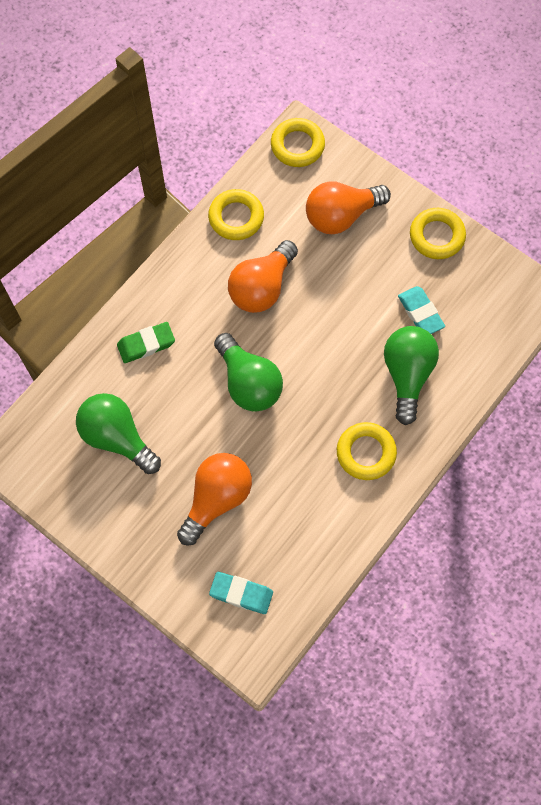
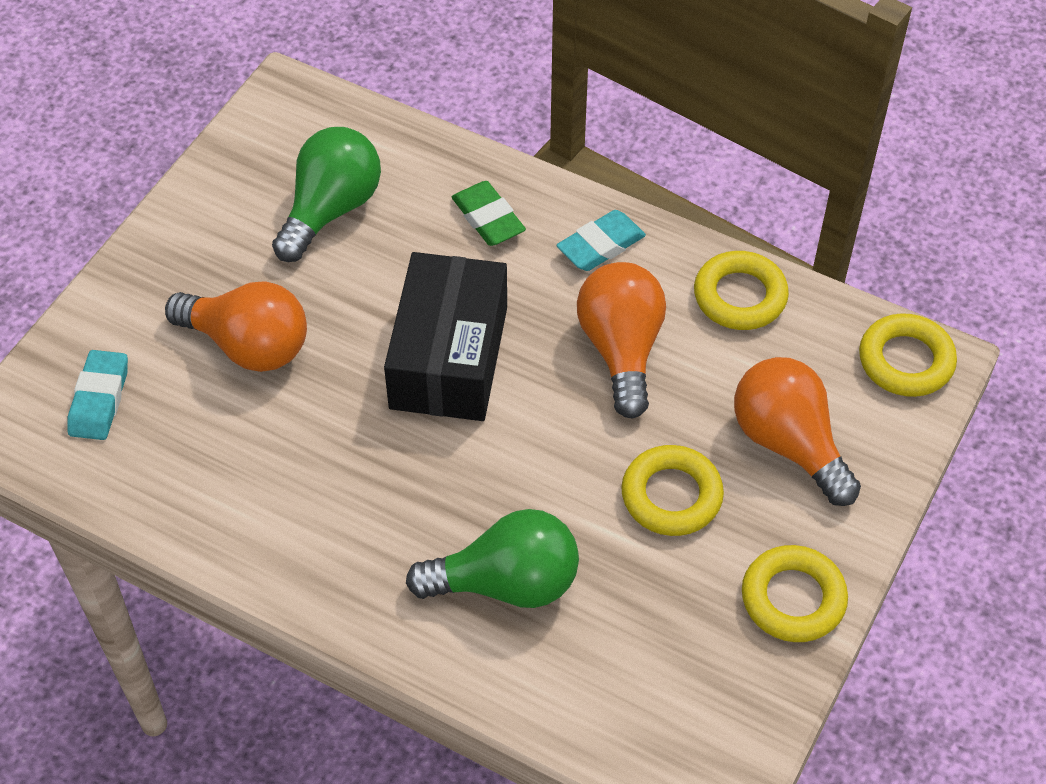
camera: 80 degrees right, 15 degrees down
(248, 383) = (449, 357): green light bulb -> black box
(262, 287) = (621, 350): orange light bulb -> orange light bulb turned 60 degrees clockwise
(366, 453) = (352, 538): yellow ring -> yellow ring (671, 496)
(420, 313) = (631, 590): turquoise eraser -> turquoise eraser (601, 245)

